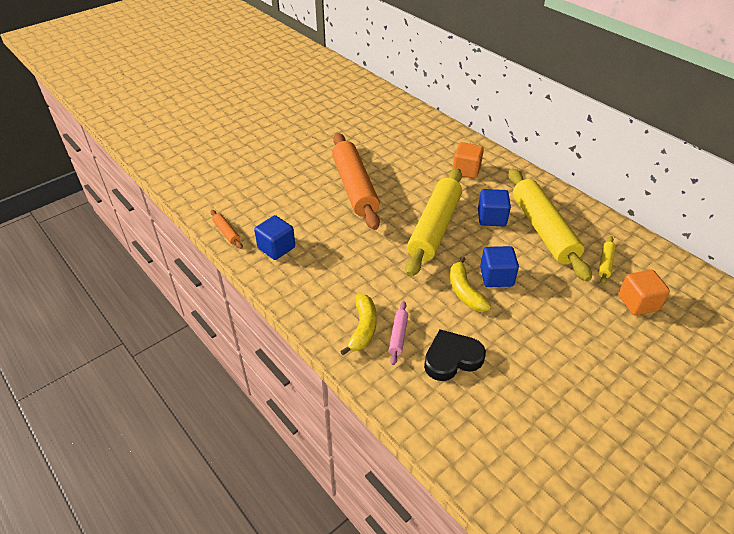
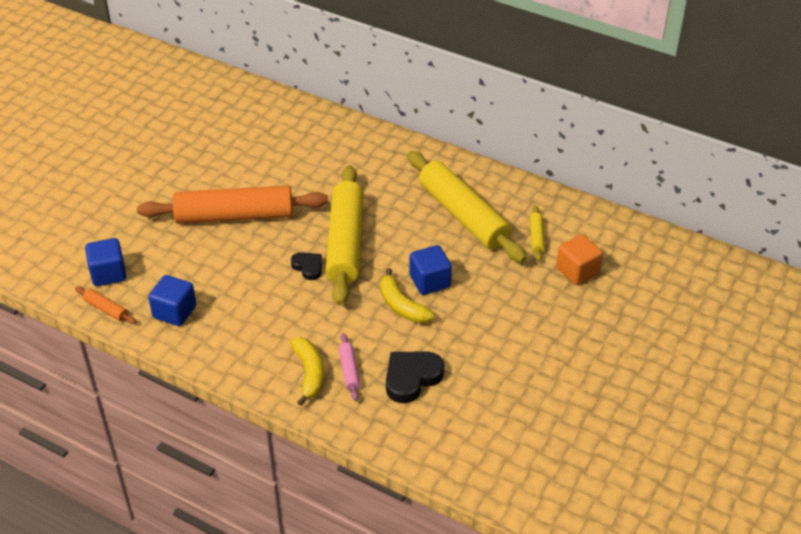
camera: 20 degrees left, 0 degrees up
(354, 187) = (234, 216): orange rolling pin -> orange rolling pin turned 60 degrees counterclockwise
(396, 239) = (308, 267): none -> black heart
(466, 170) = (357, 163): orange cube -> none
(491, 218) = (404, 215): blue cube -> blue cube (108, 273)

